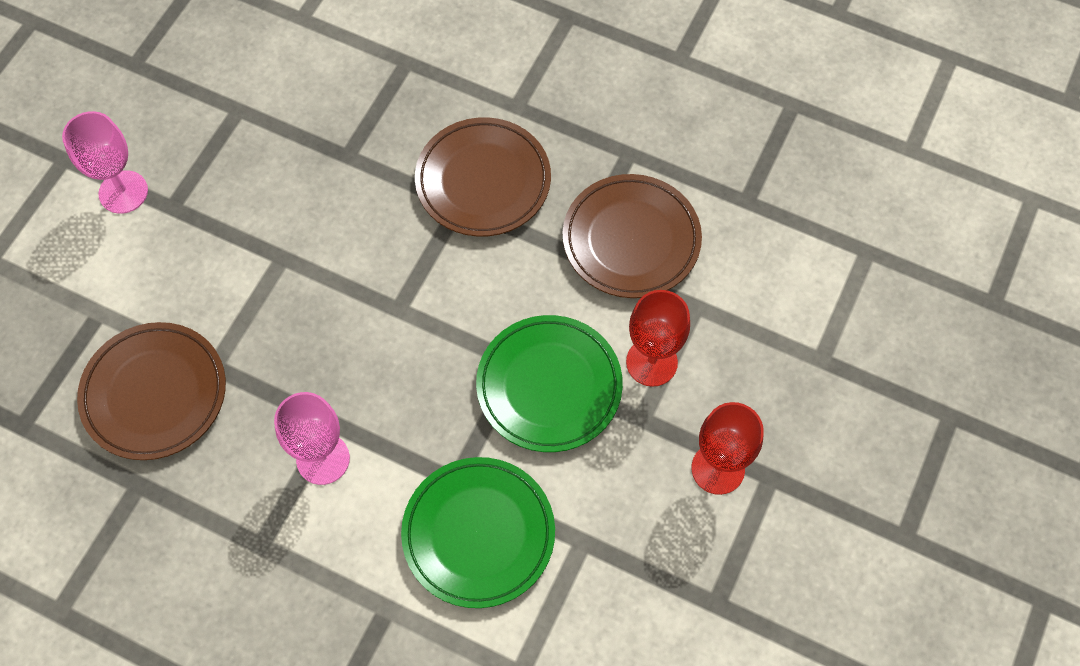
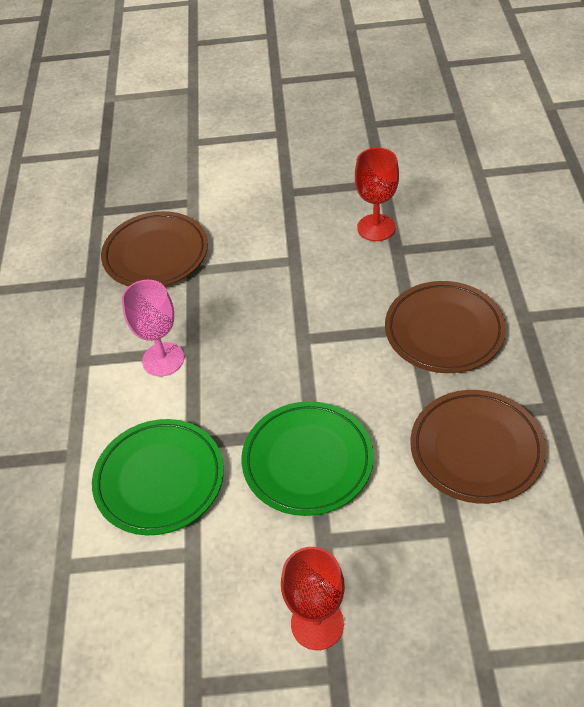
camera: 65 degrees right, 15 degrees down
(123, 192) = (280, 167): pink goblet -> none
(651, 362) = (379, 521): red goblet -> red goblet (376, 228)

